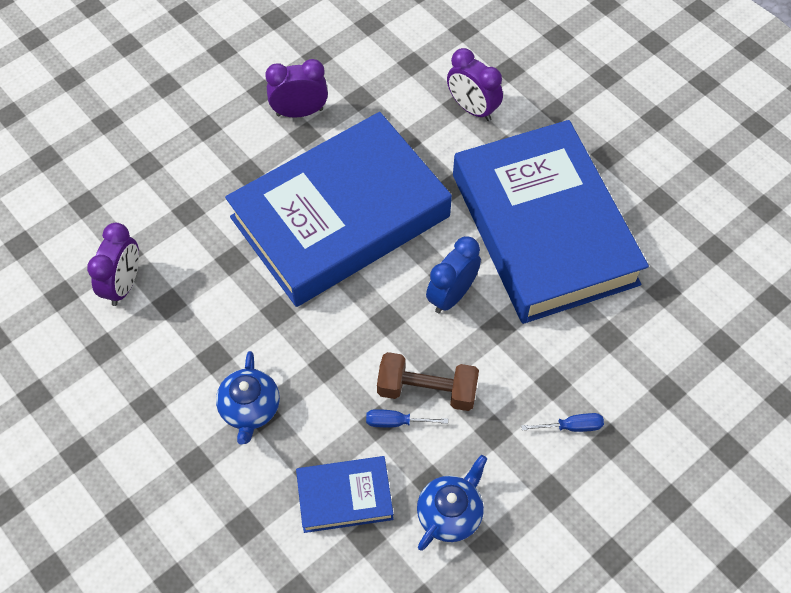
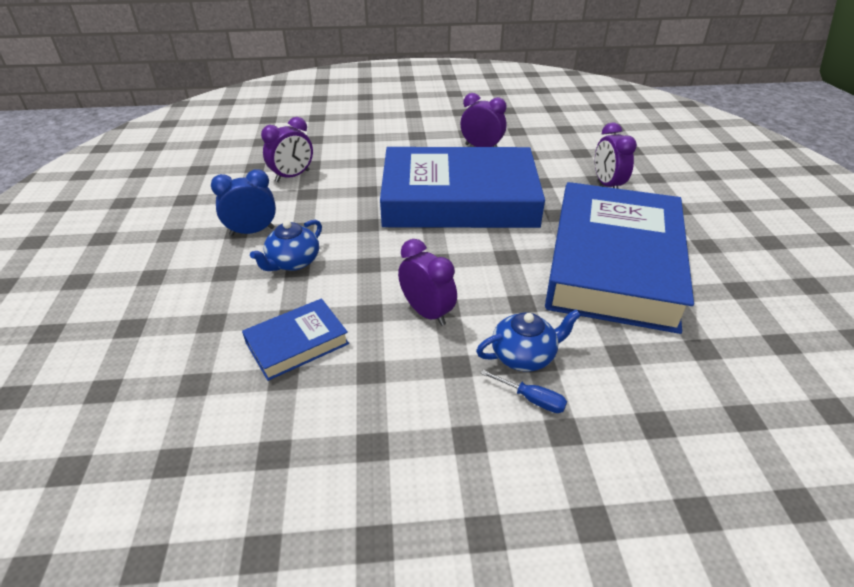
camera: 35 degrees right, 20 degrees down
(344, 496) = (297, 343): blue book -> blue book turned 60 degrees counterclockwise
(396, 422) = (384, 319): blue screwdriver -> none
(427, 390) = (427, 312): brown dumbbell -> purple clock
(450, 513) = (365, 401): blue teapot -> blue teapot (524, 355)
(451, 295) = (501, 268): blue clock -> blue clock (252, 231)

